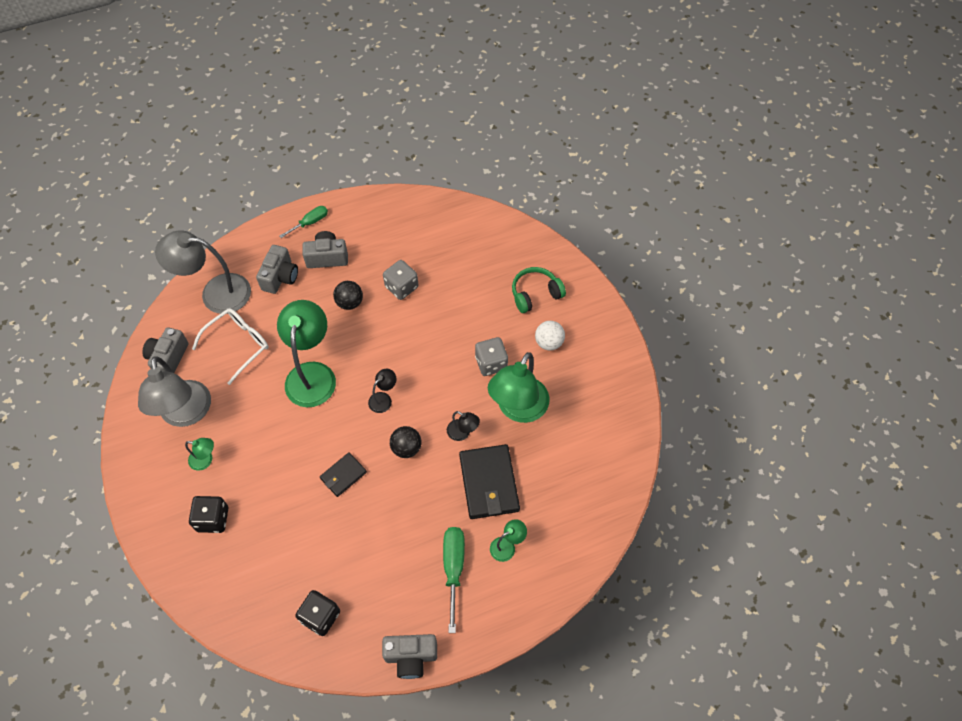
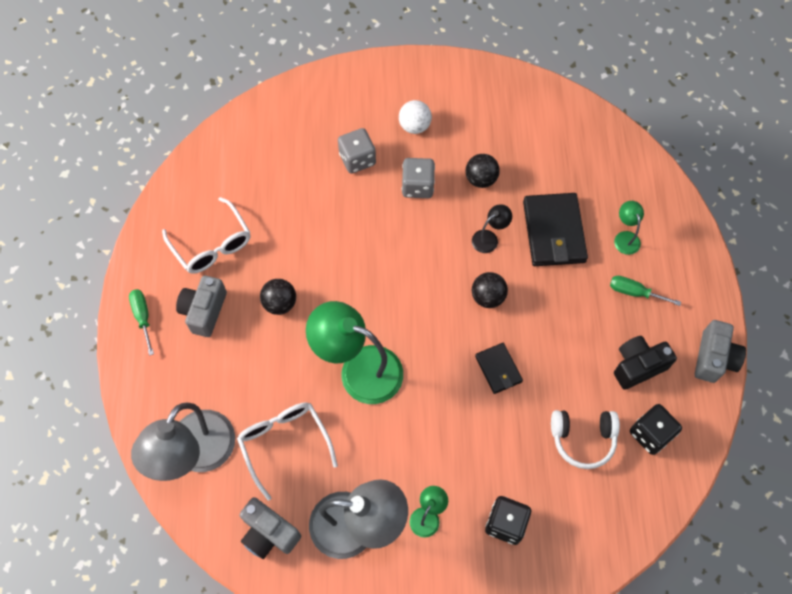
camera: 70 degrees left, 5 degrees up
(280, 277) = (208, 371): grey camera -> none
(300, 560) = (583, 439): none -> white headphones
(381, 589) = (637, 366): none -> black camera
(383, 242) = (212, 244): none -> white glasses
(383, 399) = (420, 303): black lamp -> none
(401, 287) = (283, 243): grey dice -> grey dice (357, 159)
(453, 568) = (634, 292): green screwdriver -> green screwdriver, size x0.65
(489, 483) = (554, 232): black wallet -> black wallet turned 75 degrees clockwise
(518, 409) = (481, 179): green lamp -> black ball
(535, 294) = (351, 118): green headphones -> none

